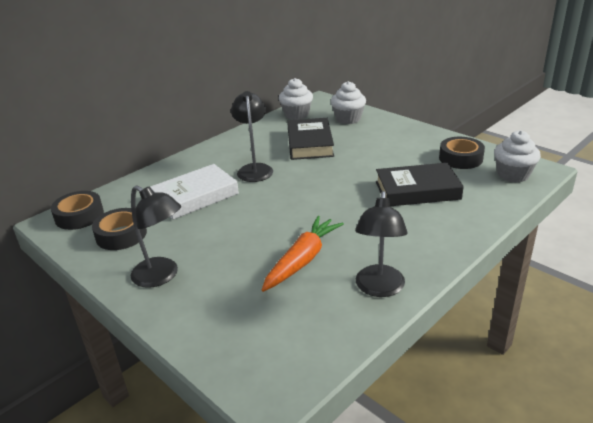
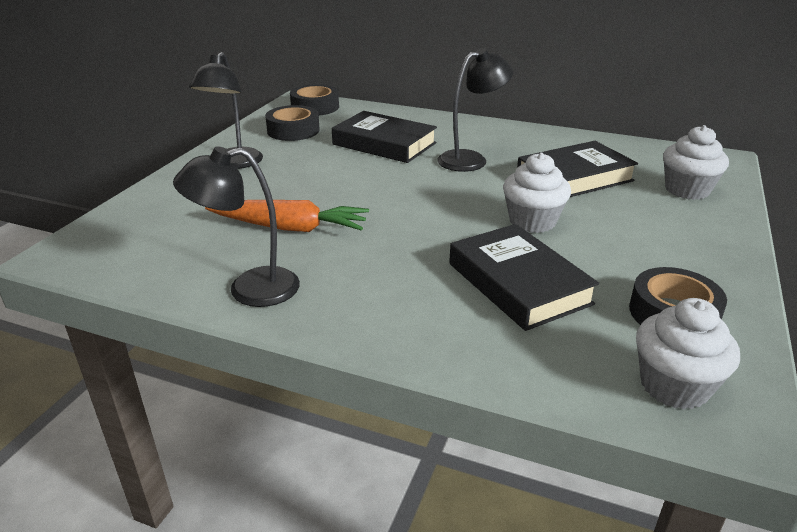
camera: 65 degrees right, 0 degrees up
(195, 196) = (384, 144): white book -> black book
(296, 115) = (648, 153): white cupcake -> white cupcake (532, 221)

